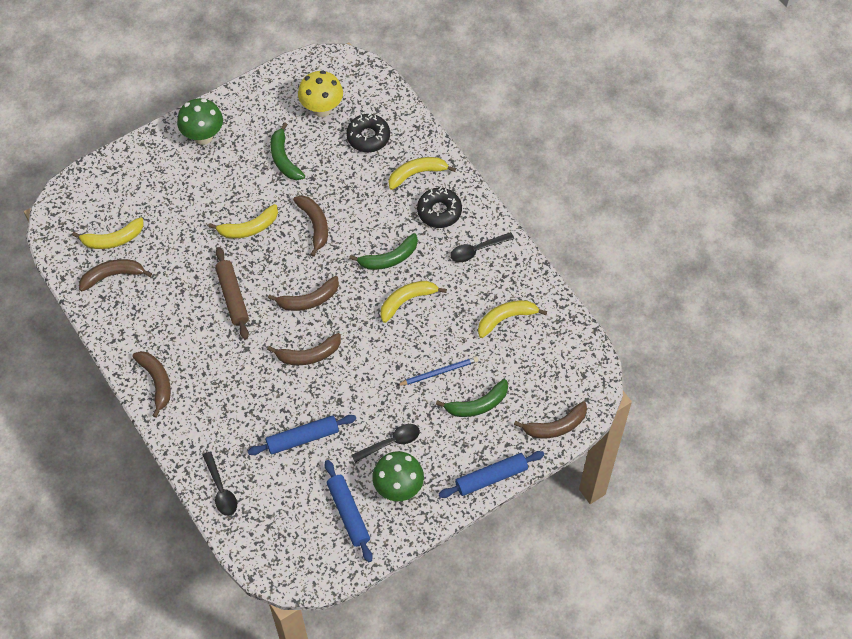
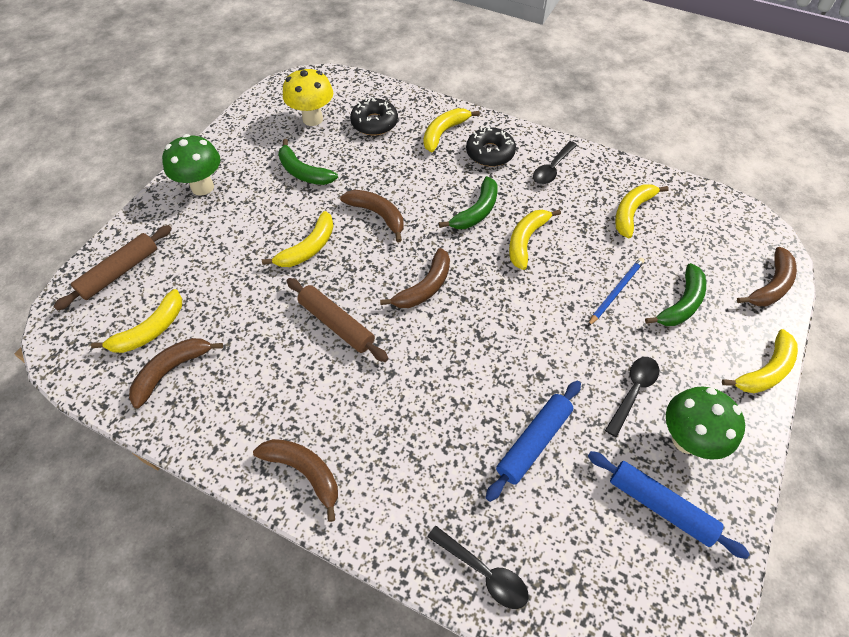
camera: 30 degrees left, 5 degrees down
(113, 183) = (119, 272): none -> brown rolling pin
(309, 355) = (468, 343): brown banana -> none
(491, 477) = (765, 371): blue rolling pin -> yellow banana

